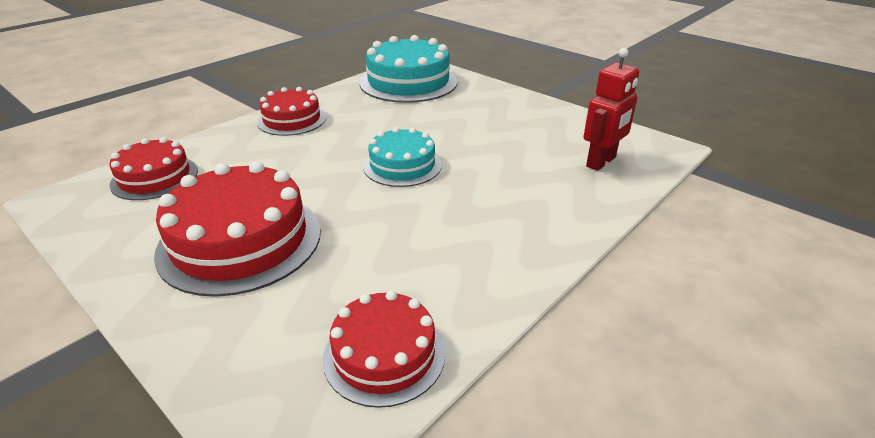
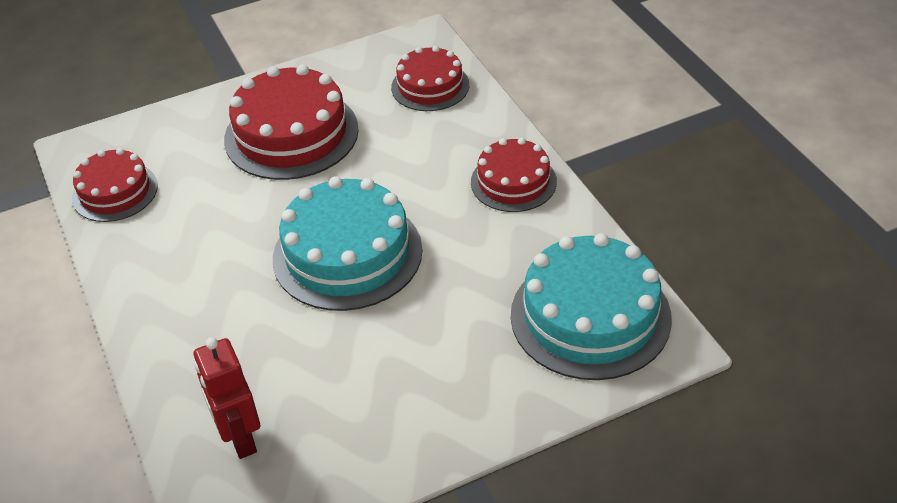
camera: 115 degrees right, 10 degrees up
(402, 165) = (347, 254): turquoise cake -> turquoise cake, size x1.65

